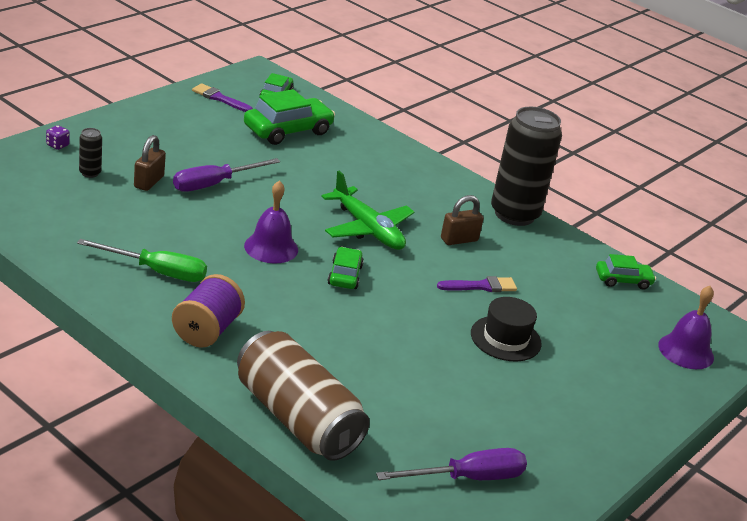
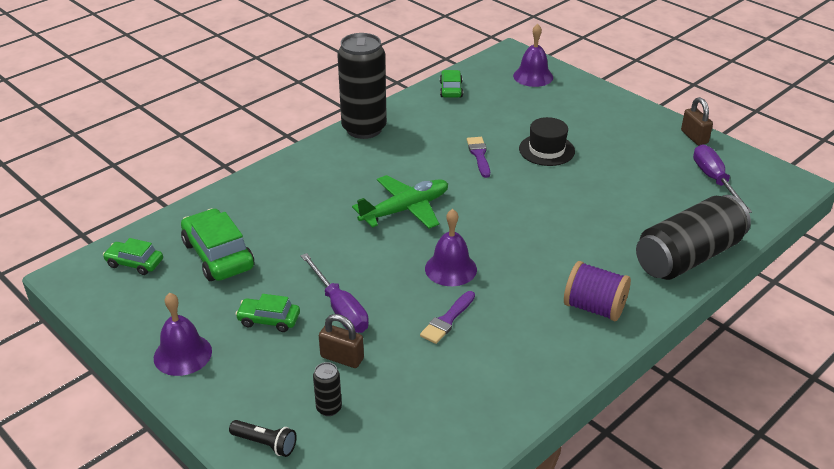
camera: 80 degrees left, 5 degrees up
(57, 145) = (265, 444): purple dice -> black flashlight
(157, 272) = (512, 343): green screwdriver -> none
(162, 114) = (182, 354): none -> purple bell
(219, 98) = (141, 307): purple brush -> purple brush (447, 320)
(297, 418) = (688, 257): brown can -> black can
(344, 275) = (484, 226): green car -> green car (269, 320)
(459, 240) = (411, 161): brown padlock -> brown padlock (694, 137)

